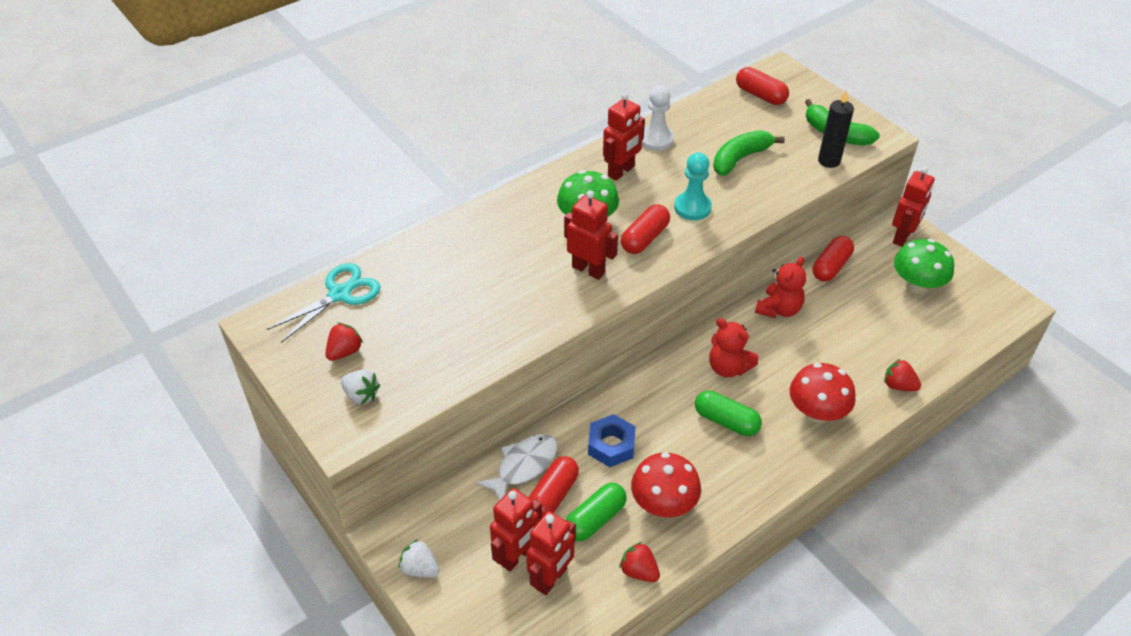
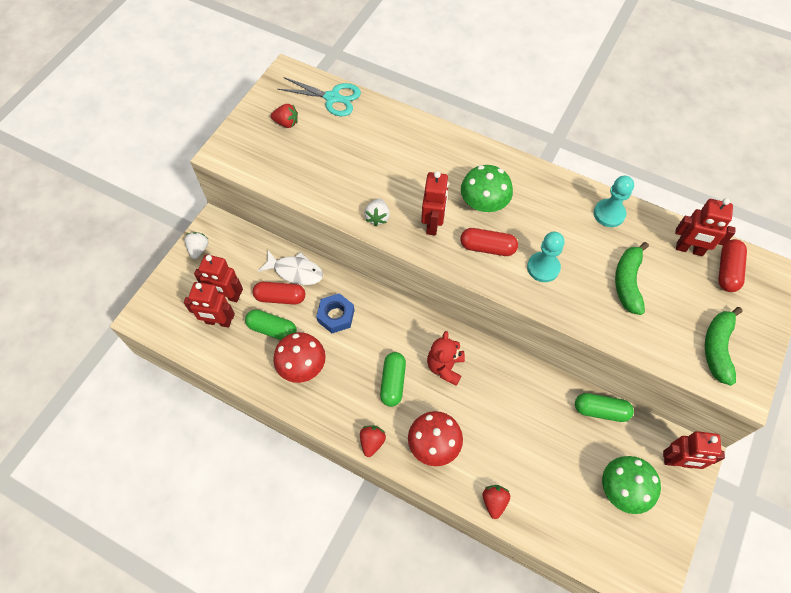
camera: 65 degrees right, 15 degrees up
(361, 395) = (256, 147): white strawberry -> white strawberry (377, 217)
(621, 172) = (553, 205): red robot -> red robot (689, 249)
(639, 571) = (243, 370): red strawberry -> red strawberry (372, 442)
(656, 139) = (609, 214): white pawn -> turquoise pawn
(740, 158) = (627, 282): green banana -> green banana turned 105 degrees counterclockwise
(779, 309) = (526, 384): red teddy bear -> none
(829, 161) = (674, 353): black candle -> none
(831, 266) = (600, 410): red capsule -> green capsule

